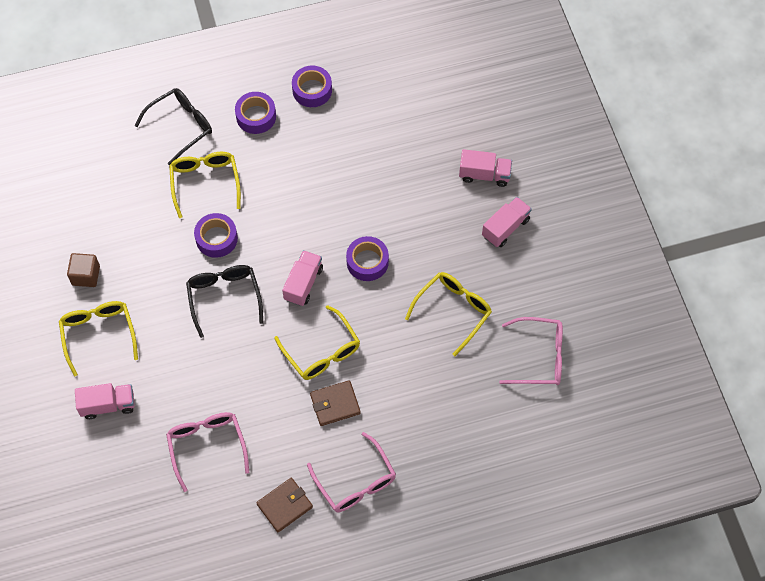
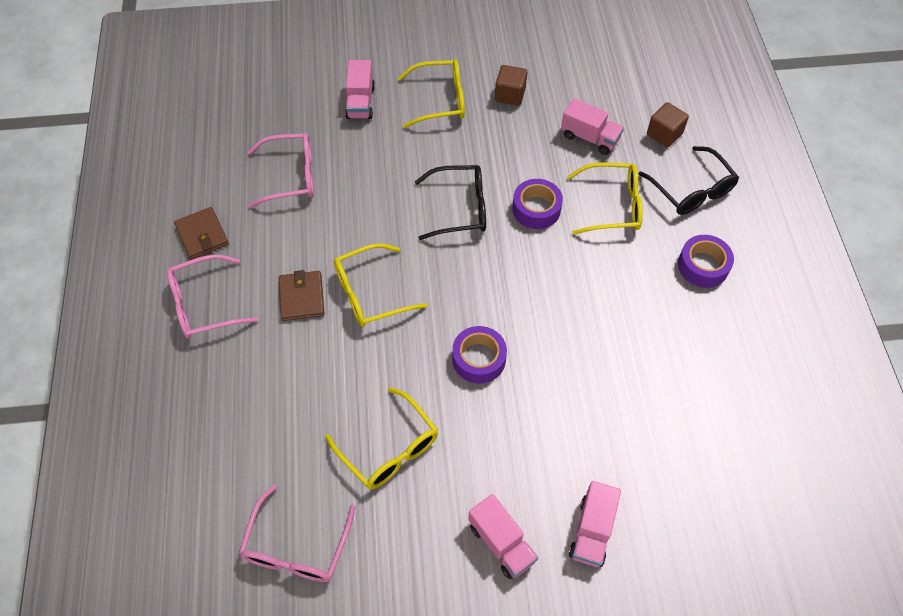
camera: 100 degrees right, 5 degrees down
(121, 149) = (664, 134): none -> brown cube
(303, 283) = (462, 286): pink truck -> pink truck (590, 138)
(312, 90) = (742, 332): purple tape -> none

